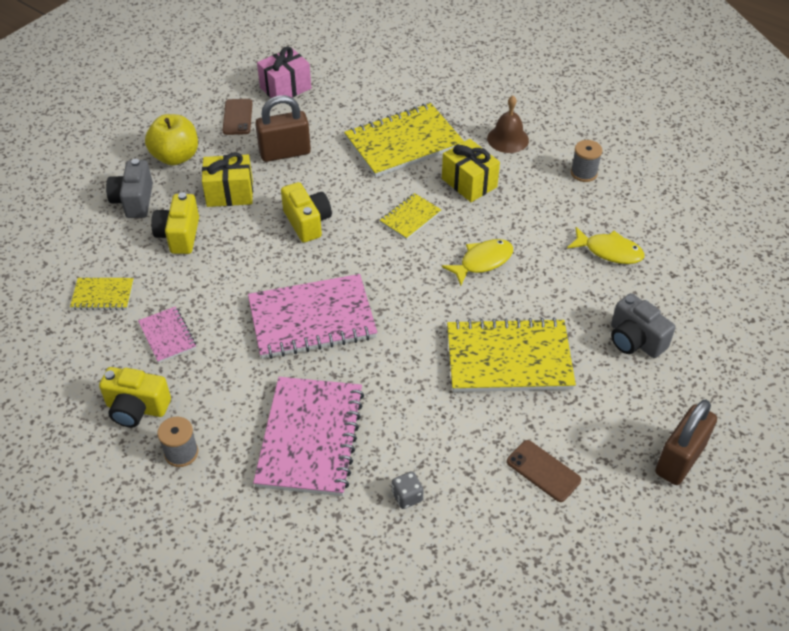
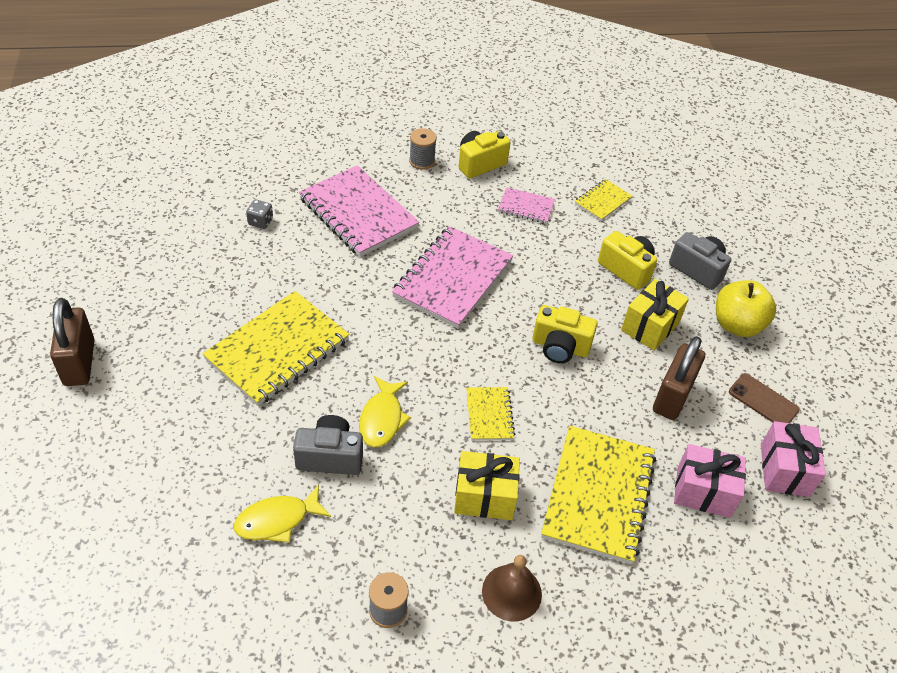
camera: 130 degrees right, 0 degrees up
(344, 108) = (703, 492): none -> pink gift
(543, 471) = (181, 290): brown phone -> none
(635, 340) = (183, 439): grey camera -> grey camera (330, 456)

